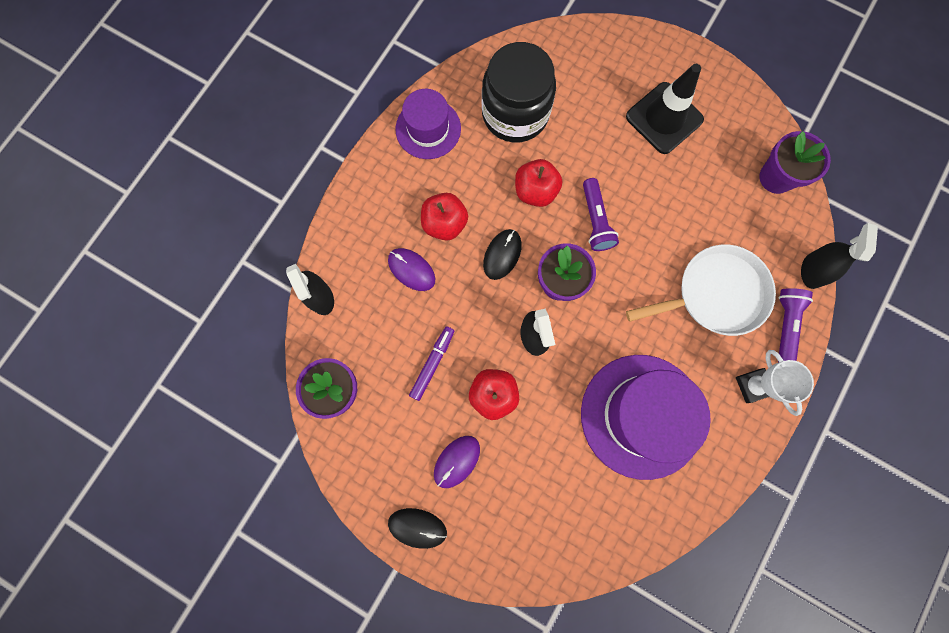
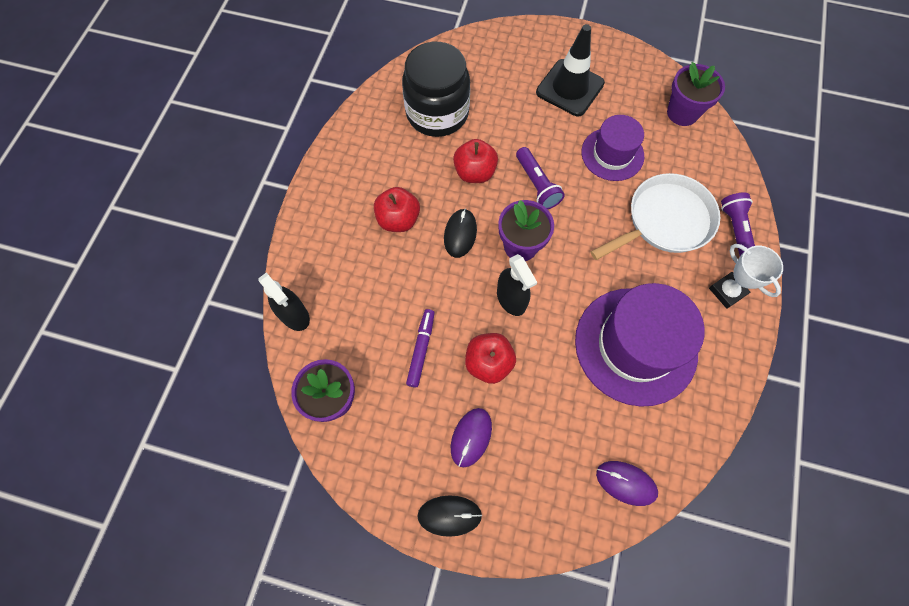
camera: 15 degrees left, 10 degrees down
(411, 270) = (377, 268): purple mouse -> purple mouse (626, 483)
(428, 129) = (361, 143): purple hat -> purple hat (612, 154)
(812, 270) = (741, 180): black spray bottle -> none

